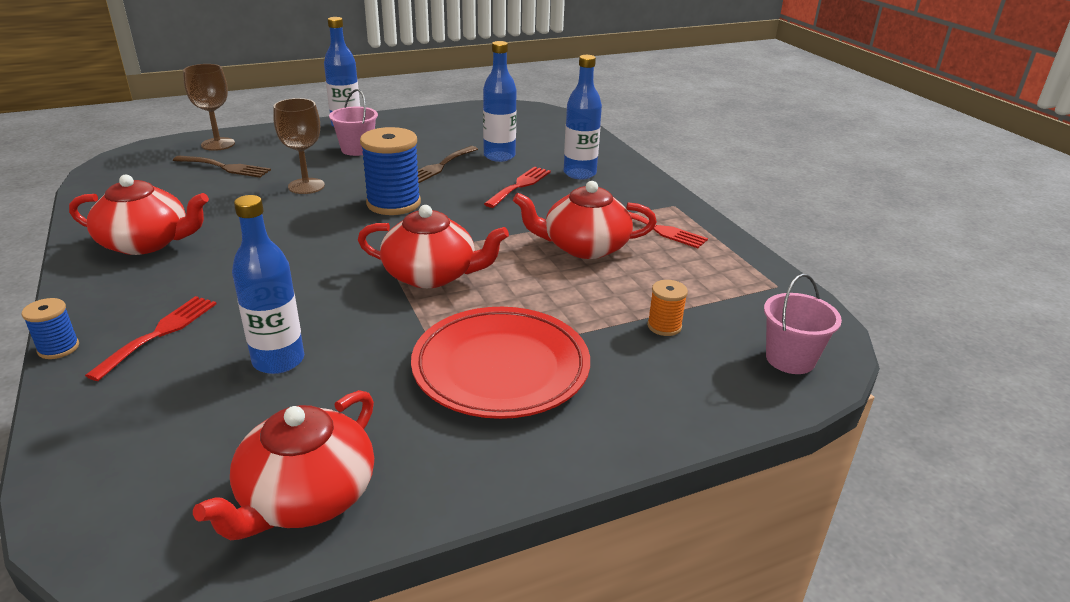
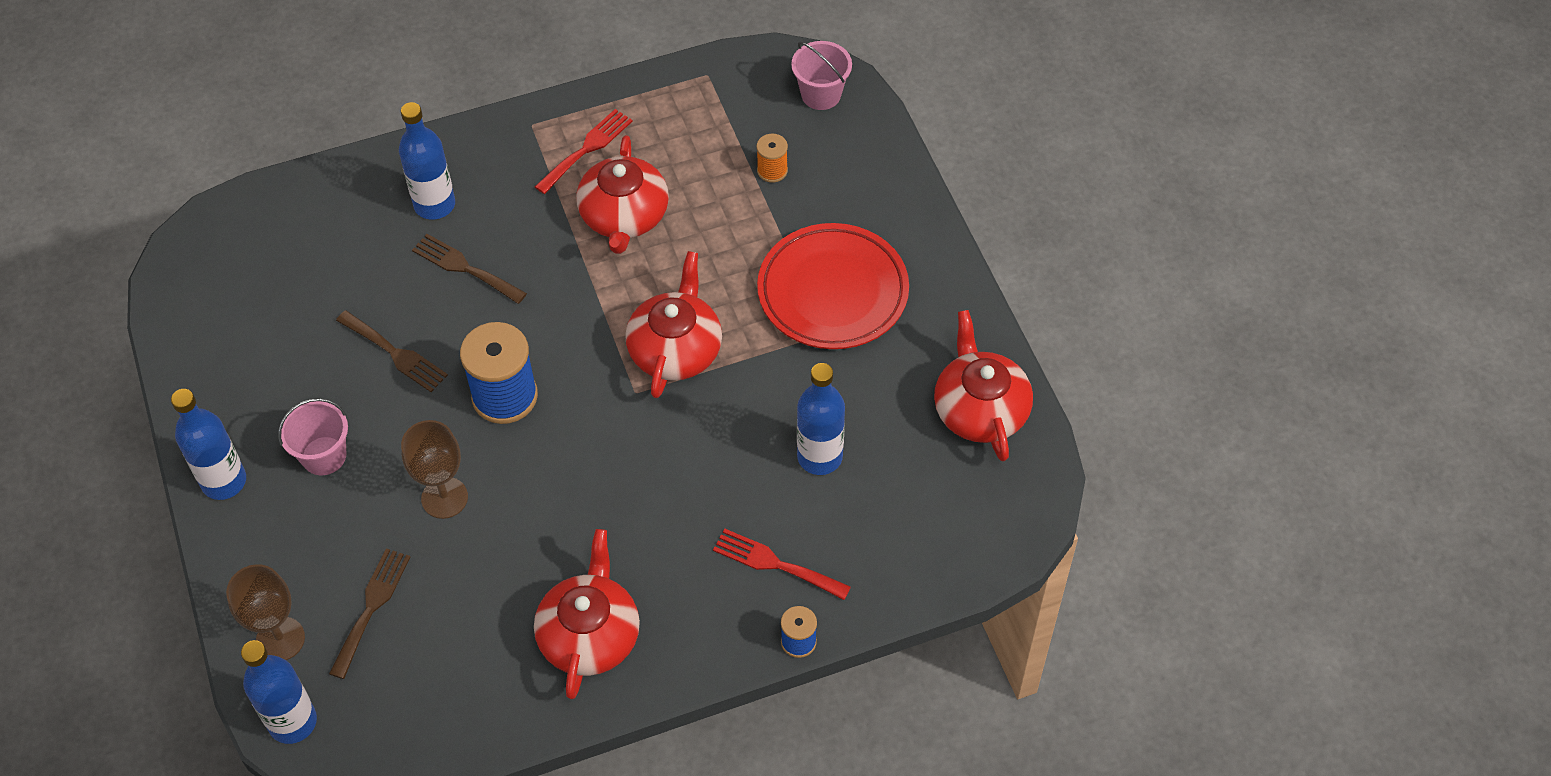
camera: 85 degrees left, 25 degrees up
(306, 497) = (980, 409): red teapot -> red teapot turned 135 degrees counterclockwise
(499, 156) = (368, 288): blue bottle -> blue bottle (292, 722)
(520, 185) = (464, 268): red fork -> brown fork

